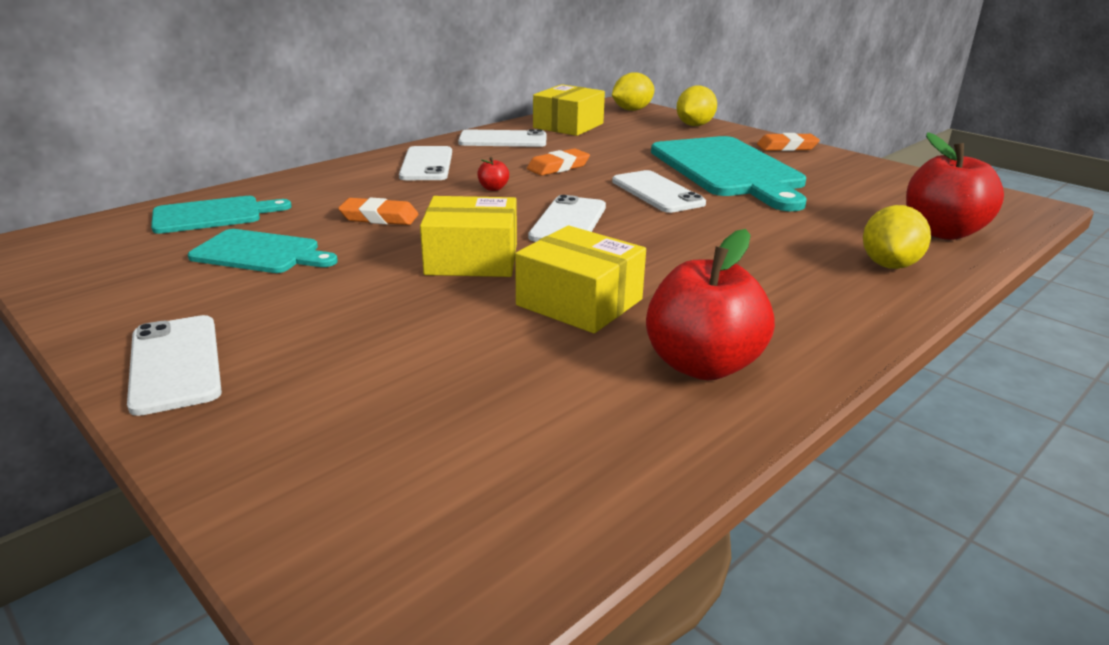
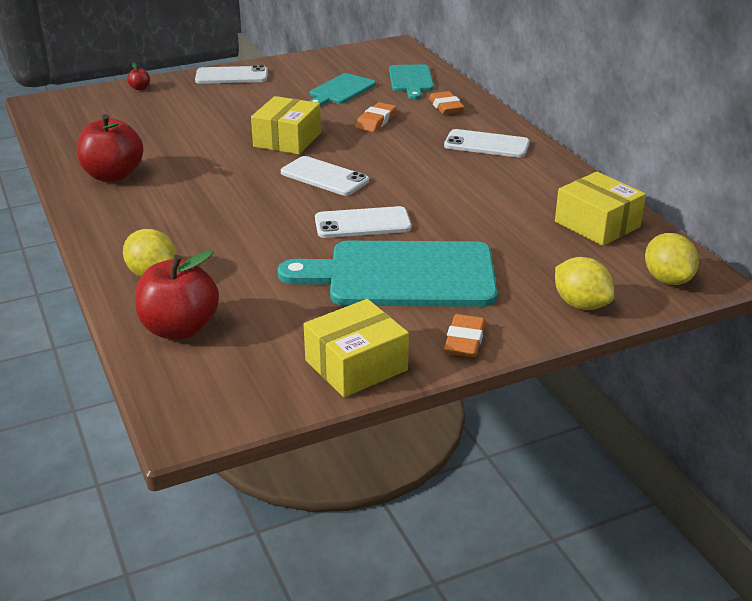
camera: 110 degrees right, 5 degrees up
(493, 188) = (412, 161): red apple -> red apple (140, 88)
(503, 140) = (550, 183): white phone -> none
(558, 167) = (453, 194): orange eraser -> orange eraser (446, 107)
(579, 302) = (205, 159): yellow box -> yellow box (356, 365)

